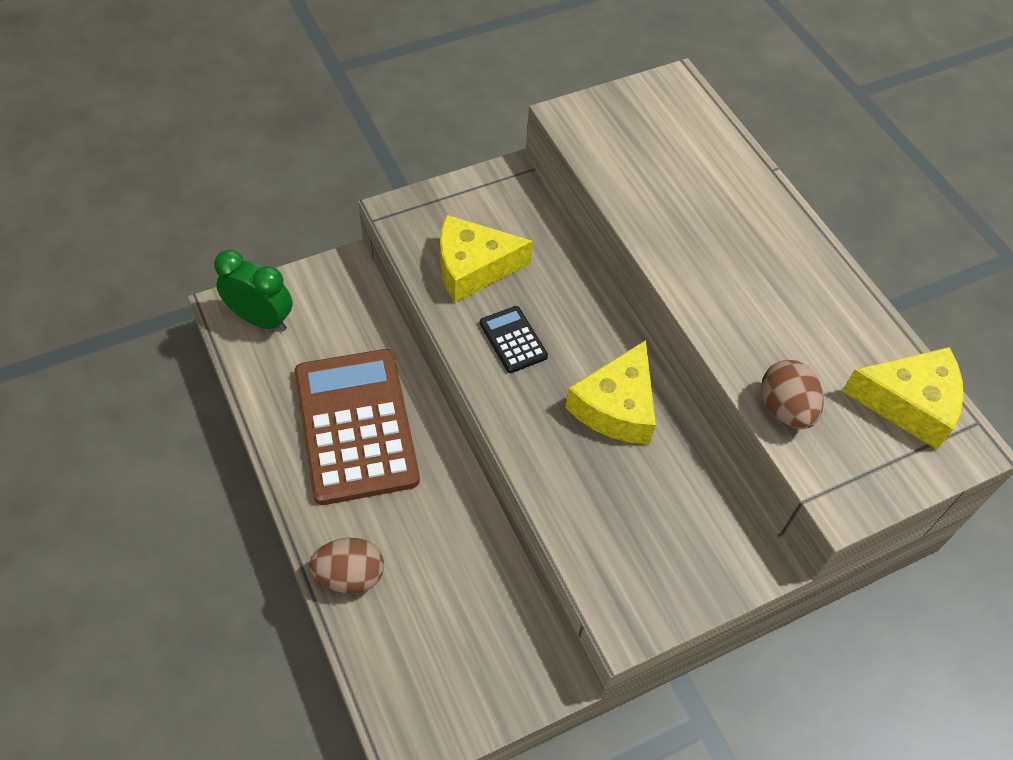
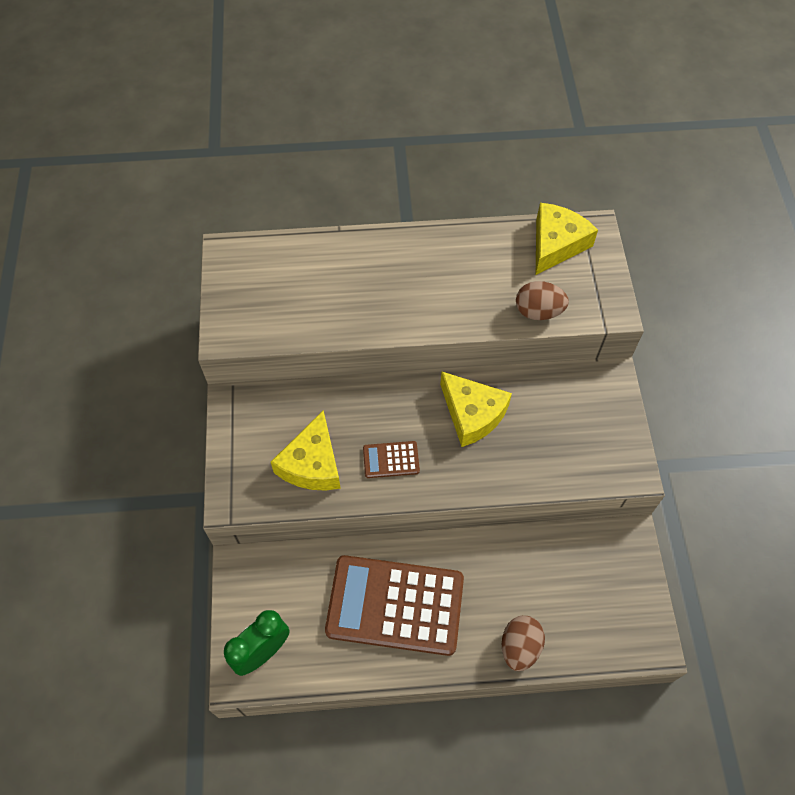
camera: 65 degrees left, 5 degrees up
(513, 340) = (391, 460): black calculator -> brown calculator

